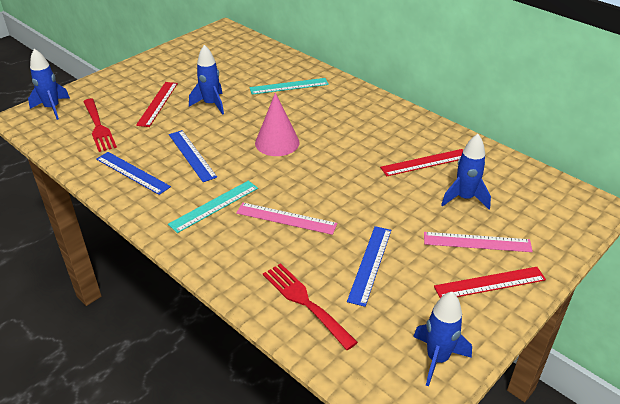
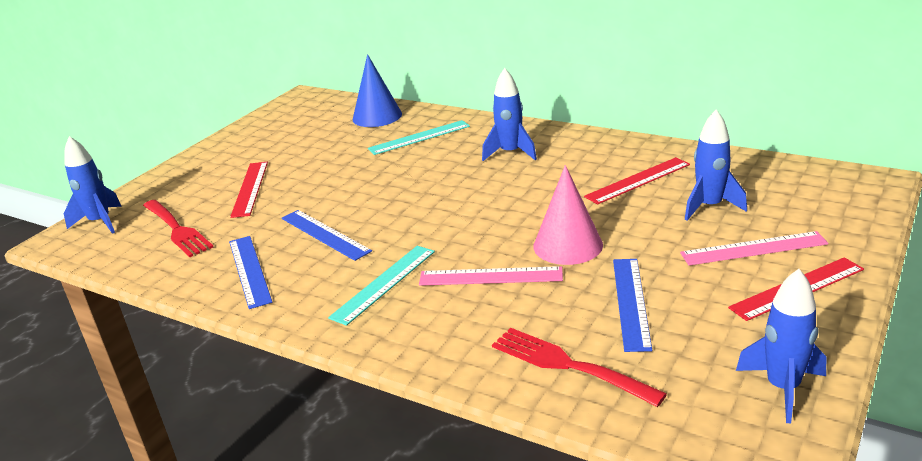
camera: 10 degrees left, 10 degrees down
(132, 173) = (249, 270): blue ruler -> blue ruler turned 45 degrees clockwise
(211, 104) = (324, 175): blue rocket -> blue rocket (510, 153)
(267, 60) = (377, 116): none -> blue cone
(277, 142) = (434, 198): pink cone -> pink cone (568, 245)

